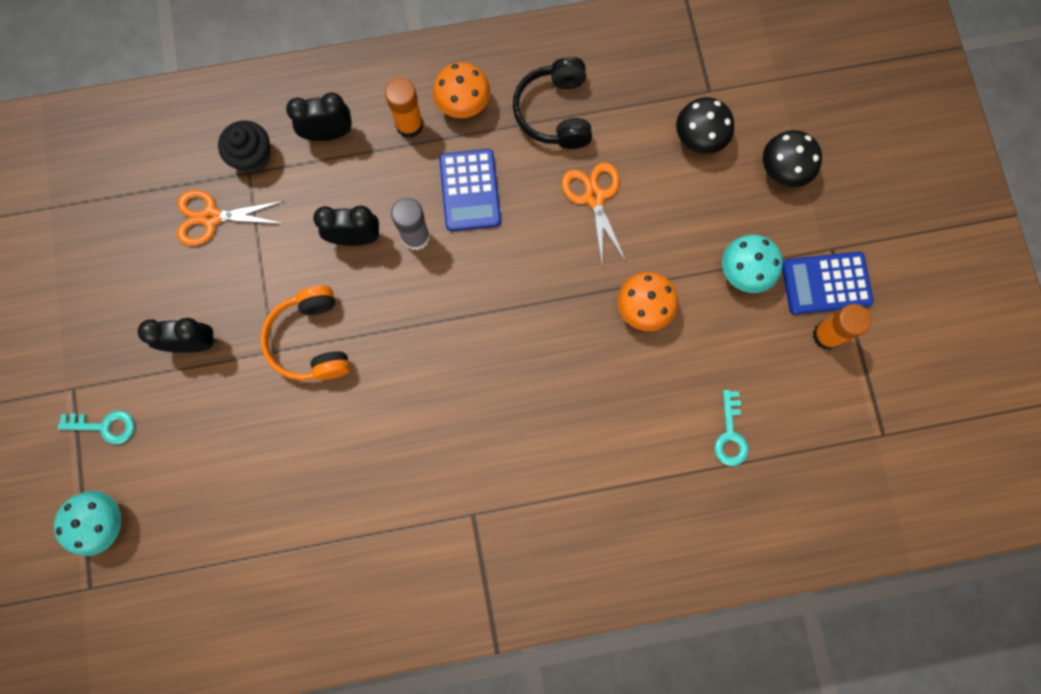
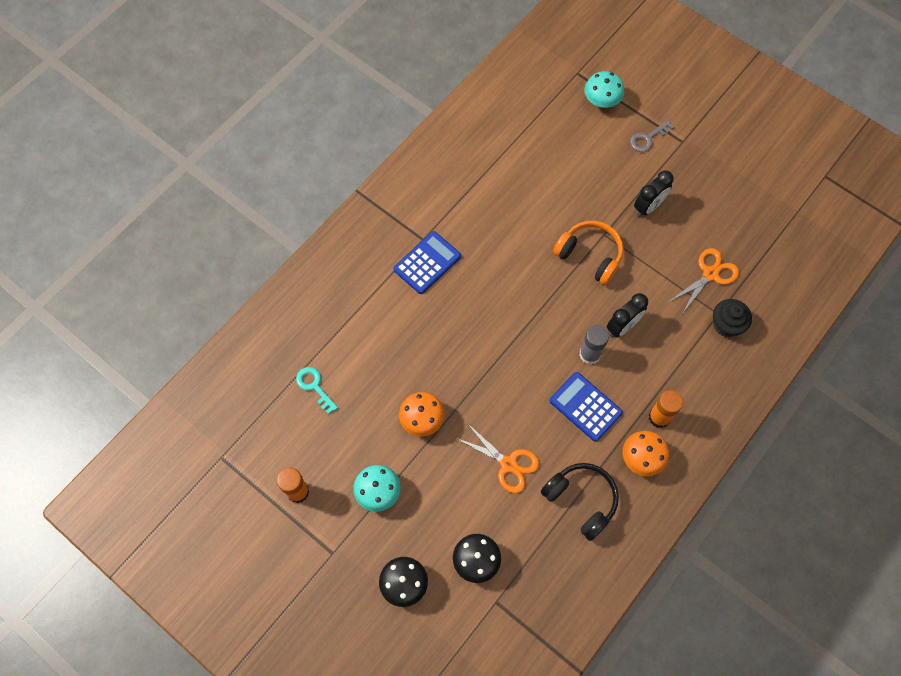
camera: 140 degrees right, 10 degrees down
(104, 426) = (648, 138): turquoise key -> grey key
(329, 134) = (699, 373): black clock -> none
(826, 283) = (321, 525): blue calculator -> blue calculator (427, 263)

